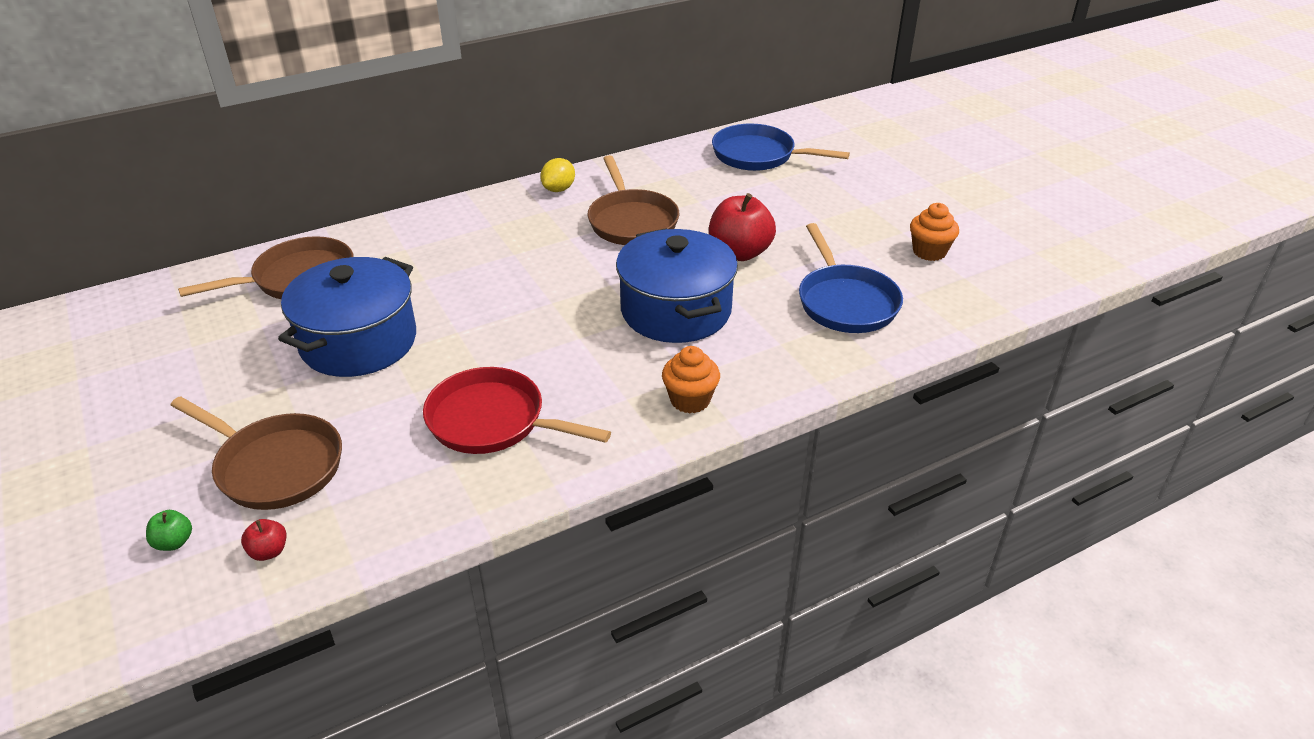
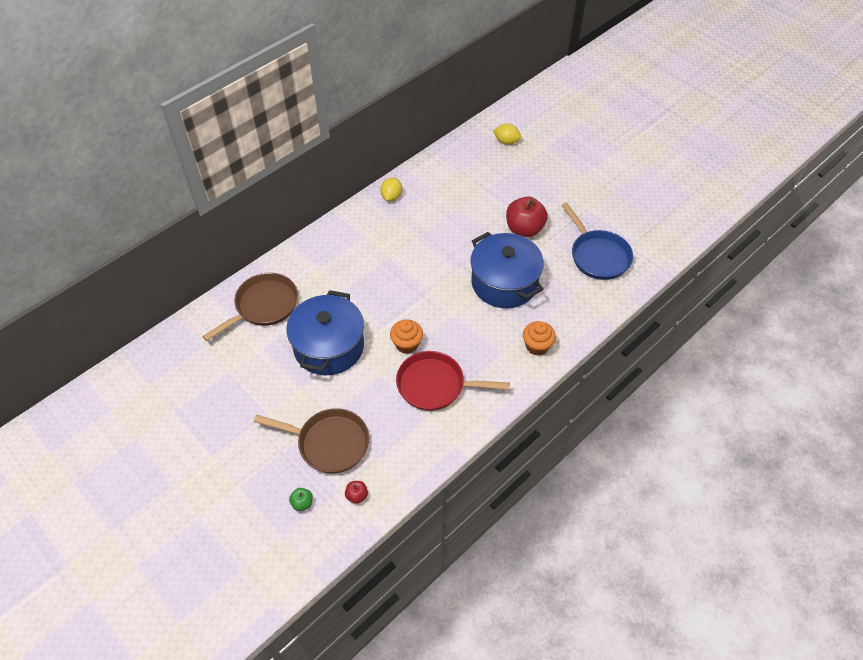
camera: 15 degrees left, 15 degrees up
(631, 221) = (449, 215): brown pan -> none
(759, 155) = (506, 141): blue pan -> yellow lemon
(929, 252) = (633, 206): orange cupcake -> orange cupcake (407, 344)

